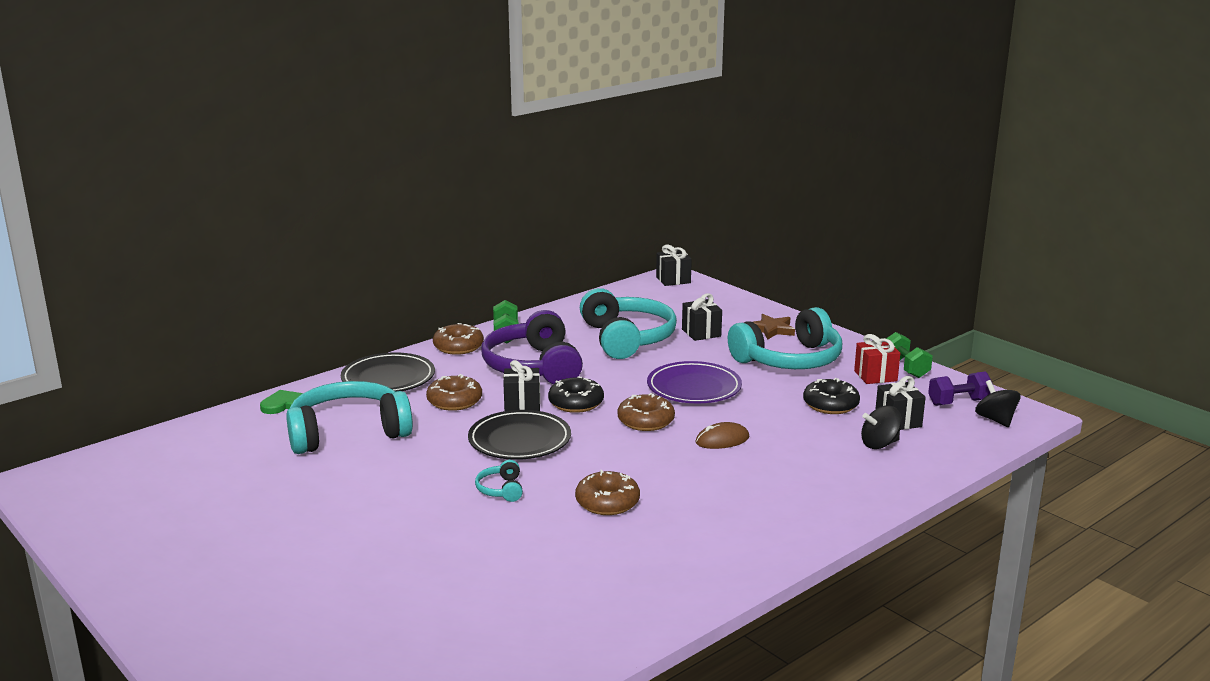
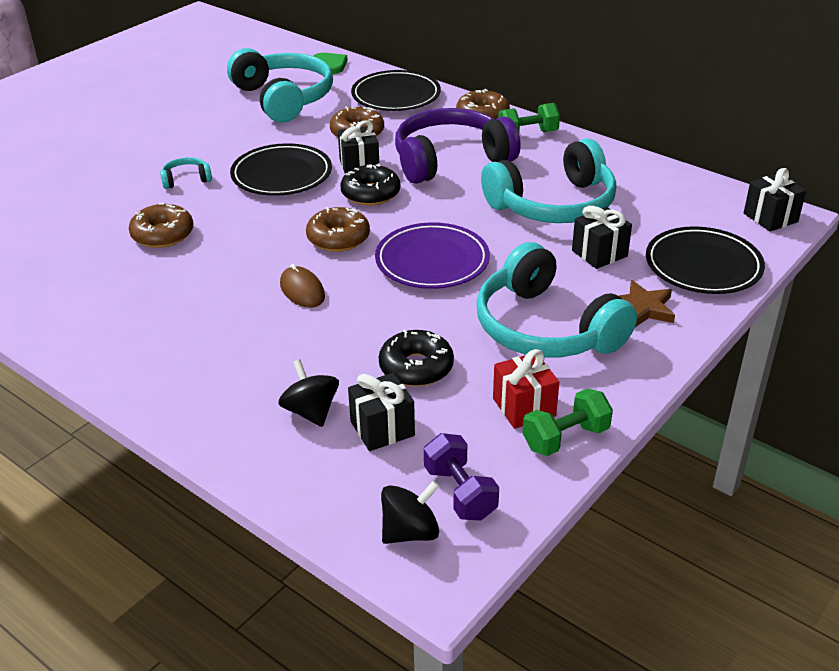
camera: 80 degrees right, 15 degrees up
(726, 306) = (703, 266): none -> black plate

